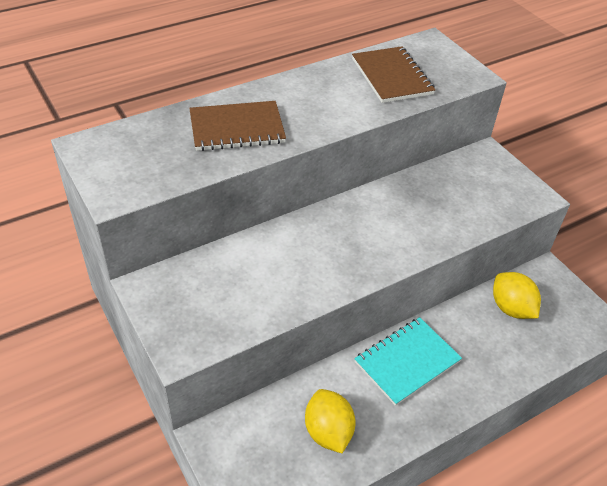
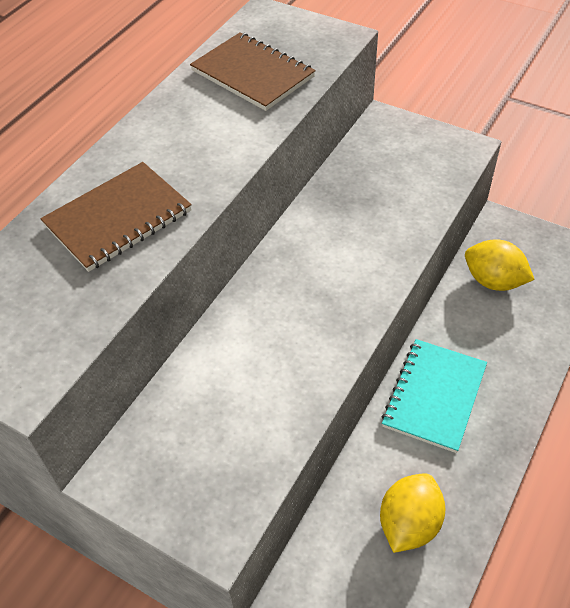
camera: 25 degrees left, 5 degrees up
(328, 432) = (409, 523): yellow lemon -> yellow lemon turned 75 degrees clockwise

